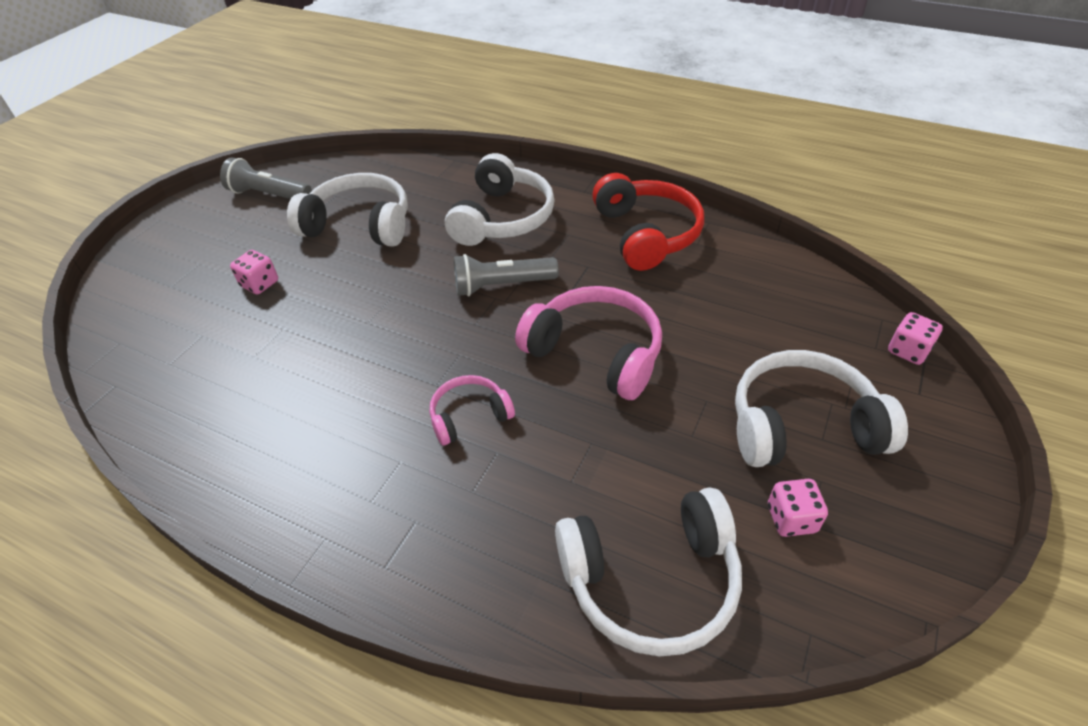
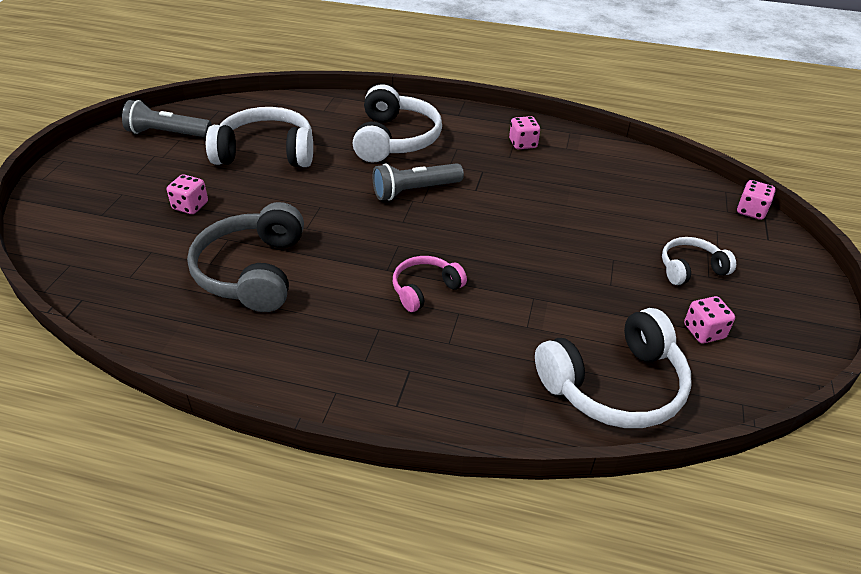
camera: 15 degrees left, 5 degrees down
(292, 371) = (252, 272): none -> grey headphones
(596, 352) = (513, 233): pink headphones -> none
(646, 234) = (523, 144): red headphones -> pink dice
(802, 425) = (690, 268): white headphones -> white headphones, size x0.56

